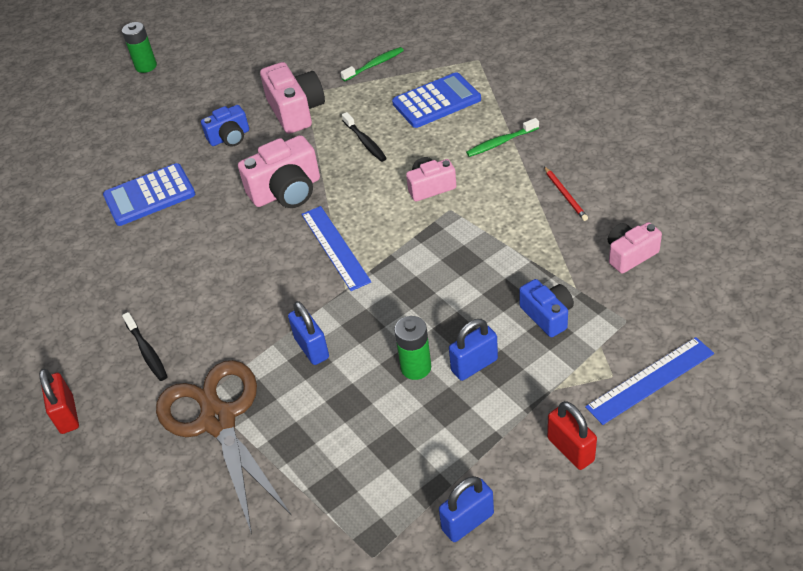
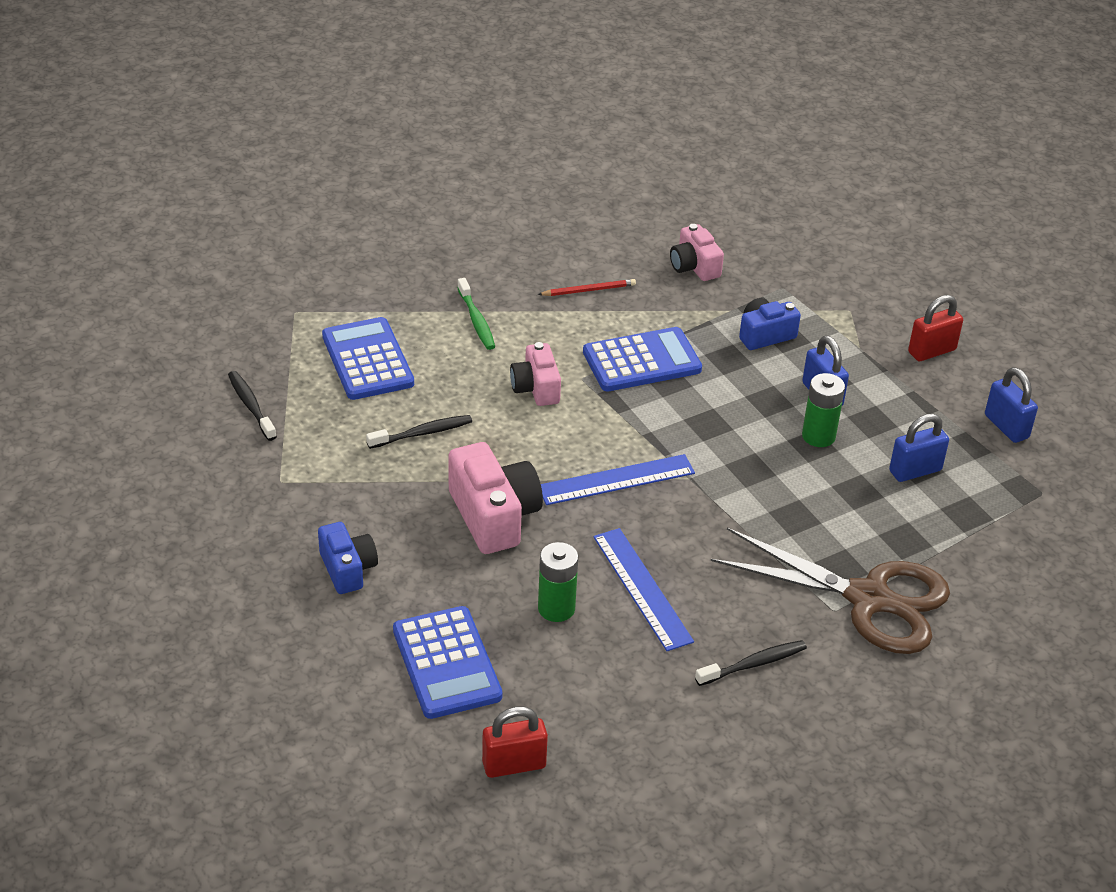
camera: 90 degrees left, 5 degrees down
(67, 415) = (844, 743): red padlock -> red padlock (514, 765)
(146, 66) = (94, 670): green battery -> green battery (556, 608)
(218, 420) = (869, 599): brown scissors -> brown scissors turned 135 degrees counterclockwise
(296, 111) = (319, 494): pink camera -> none
(312, 348) = (776, 513): blue padlock -> blue padlock (915, 471)
(374, 65) = (251, 406): green toothbrush -> black toothbrush
(482, 240) = (642, 361): none -> blue calculator
(650, 380) = (858, 289): blue ruler -> blue ruler (642, 588)

